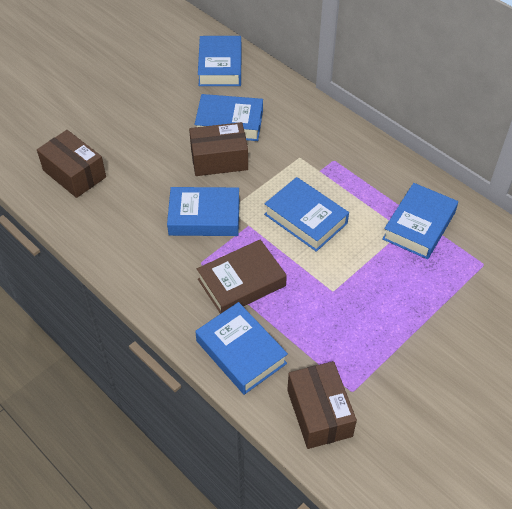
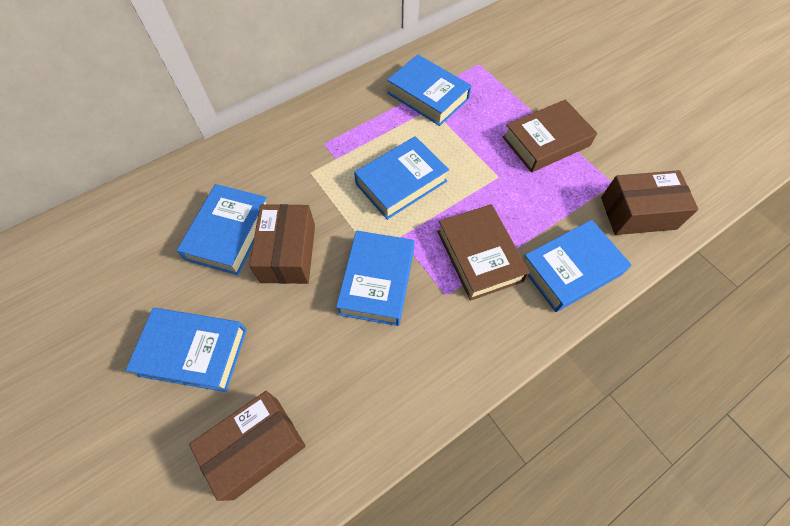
camera: 80 degrees left, 10 degrees up
(220, 66) = (120, 229): blue book -> blue book (193, 352)
(391, 329) = (546, 141): none -> brown book

